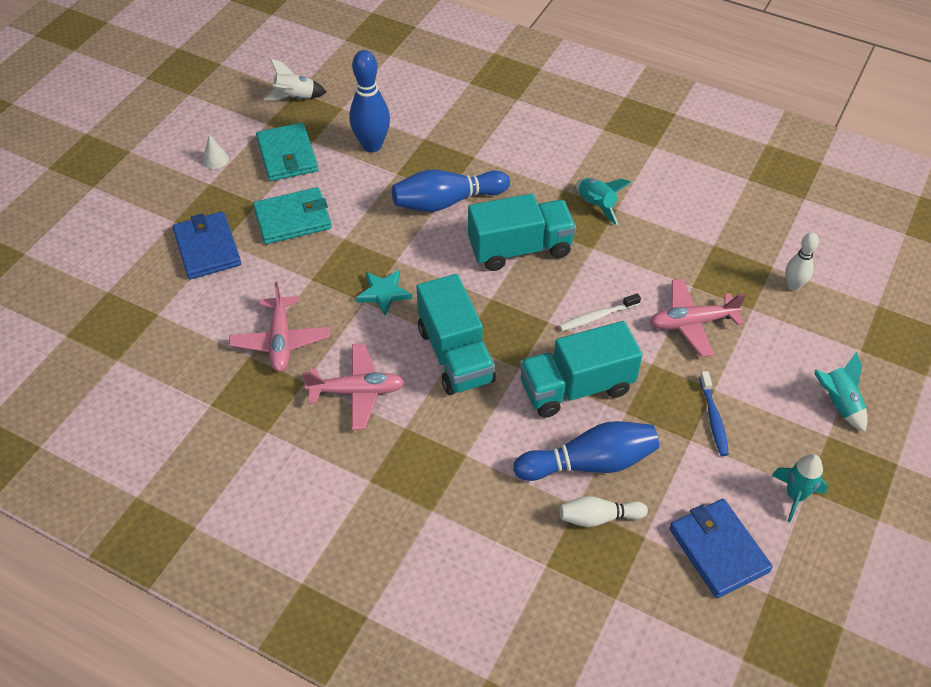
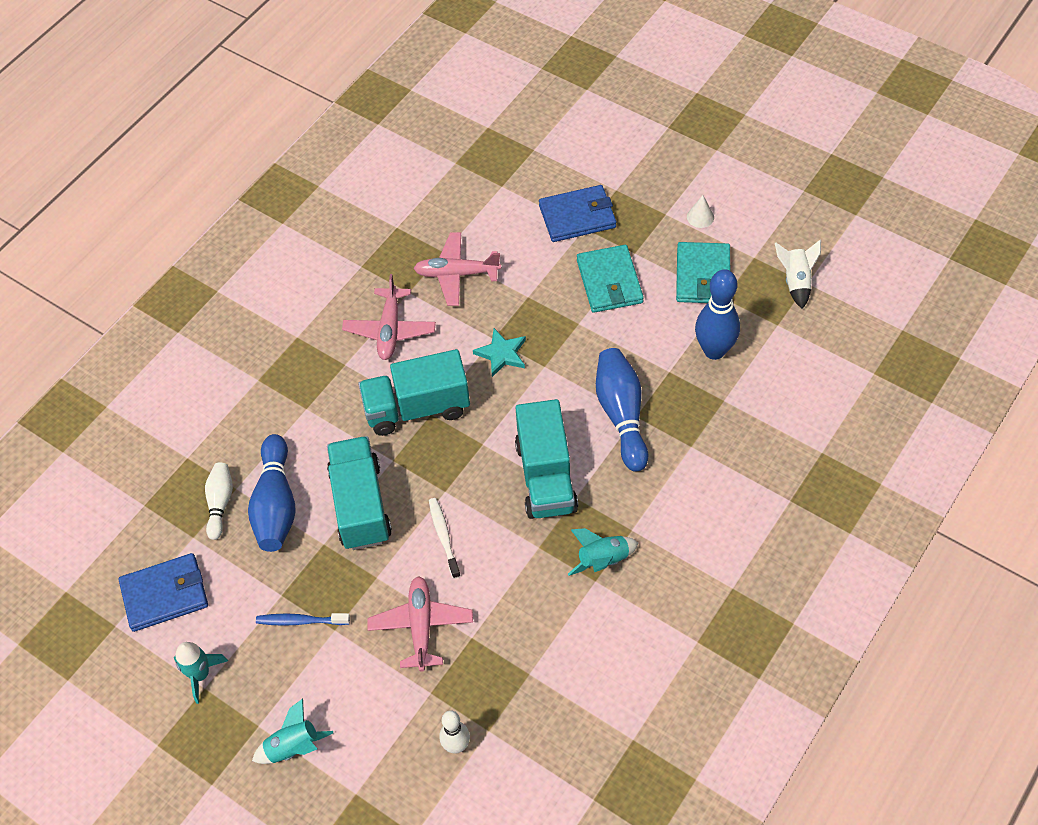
camera: 100 degrees right, 5 degrees up
(287, 155) = (703, 276): turquoise wallet -> turquoise wallet turned 75 degrees counterclockwise

